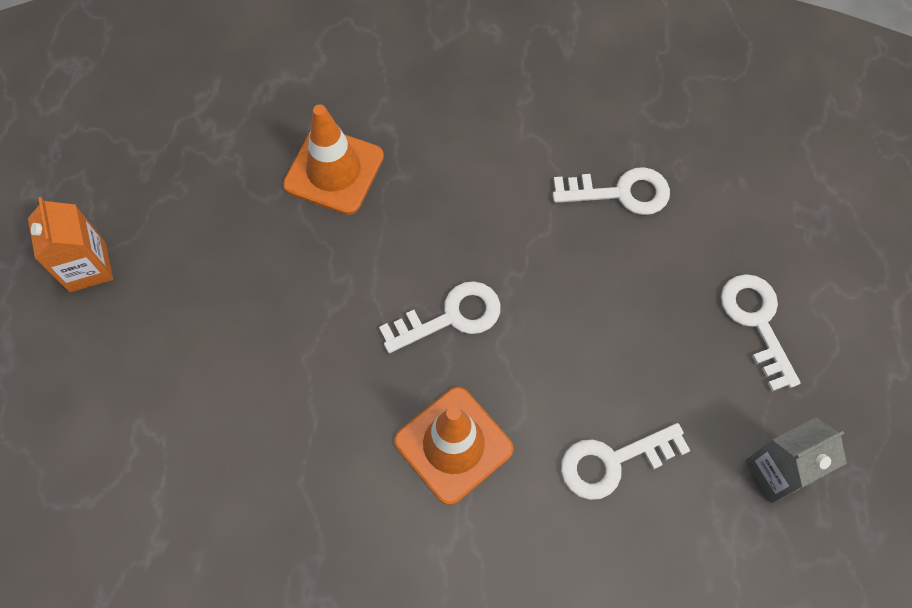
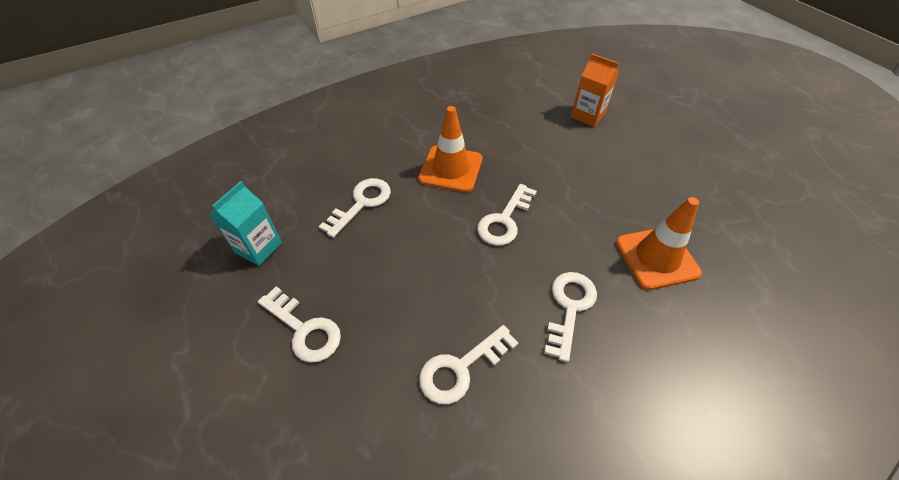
camera: 145 degrees right, 15 degrees down
(87, 267) = (699, 142): orange carton -> orange carton (587, 115)
(473, 181) = (569, 308): none -> white key
(778, 471) = (258, 247): grey carton -> turquoise carton

